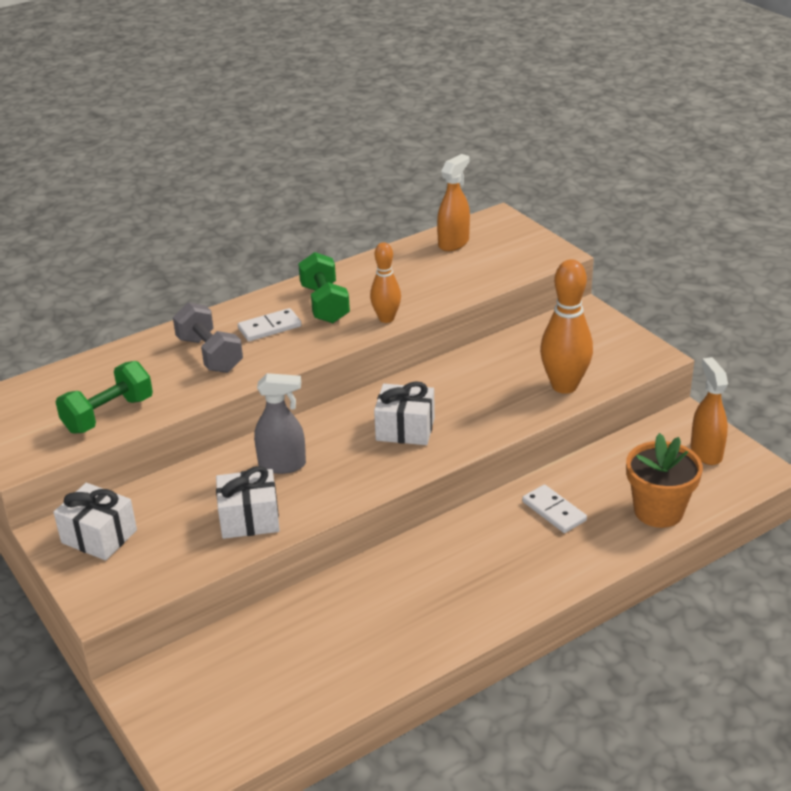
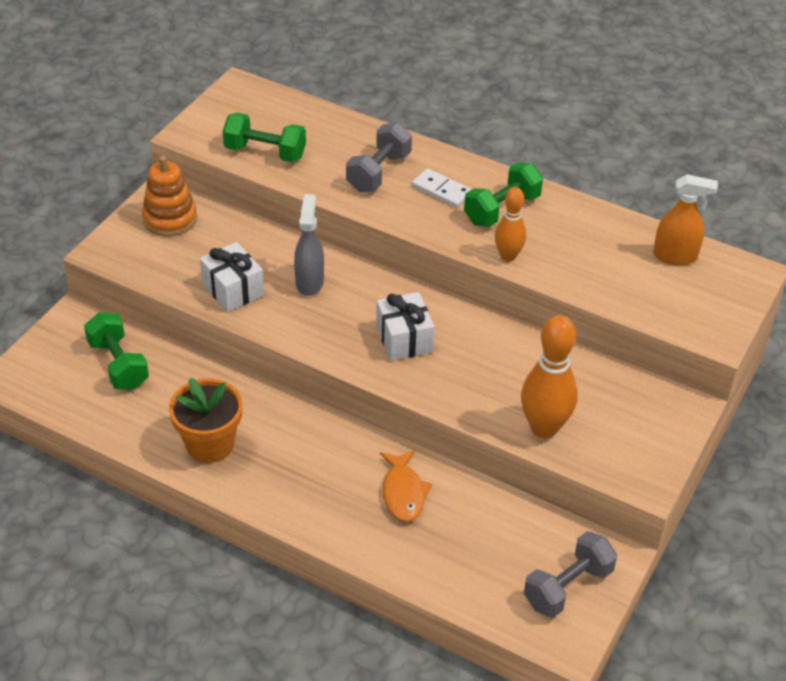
camera: 60 degrees right, 10 degrees up
(99, 536) = (170, 219): white gift -> orange stacking toy
(246, 666) = (118, 364): none -> green dumbbell
(282, 465) = (309, 282): grey spray bottle -> grey spray bottle turned 150 degrees counterclockwise
(554, 511) = (403, 493): white domino -> orange fish
(658, 511) = (450, 571): orange flower pot -> orange flower pot (210, 444)
(706, 452) = (567, 587): orange spray bottle -> grey dumbbell

